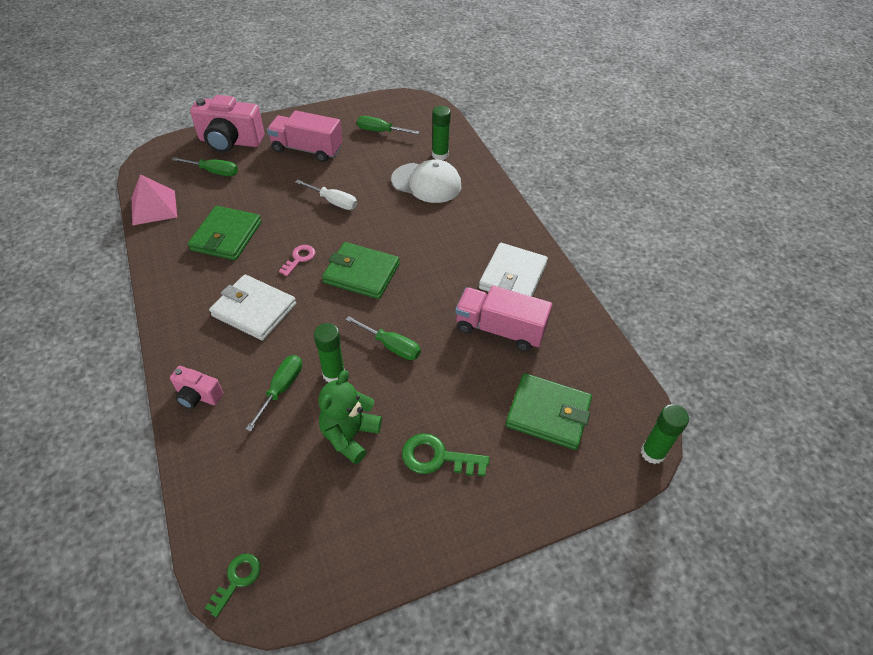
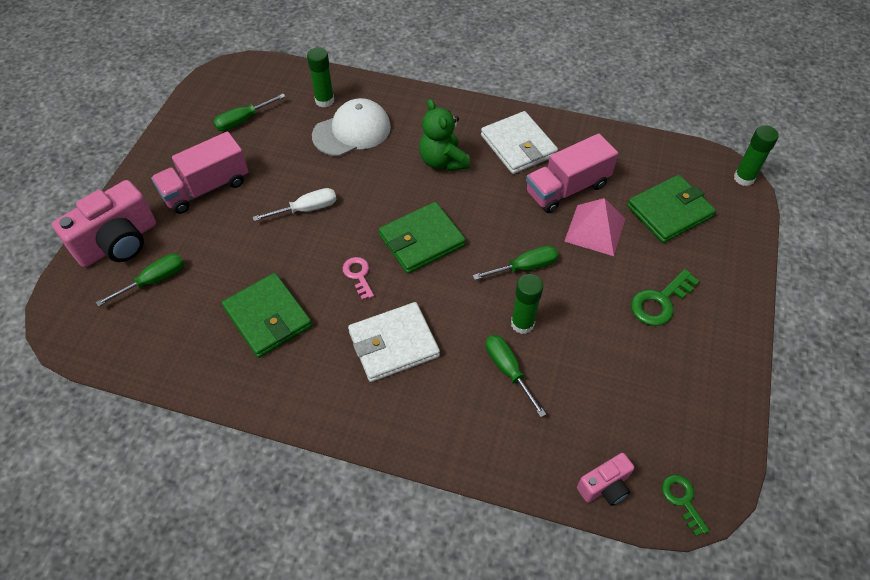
camera: 50 degrees left, 5 degrees up
(154, 207) = (153, 361): pink pyramid -> pink pyramid (595, 230)
(198, 396) = (464, 440): pink camera -> pink camera (605, 486)
(350, 435) = (596, 347): green teddy bear -> green teddy bear (443, 161)

